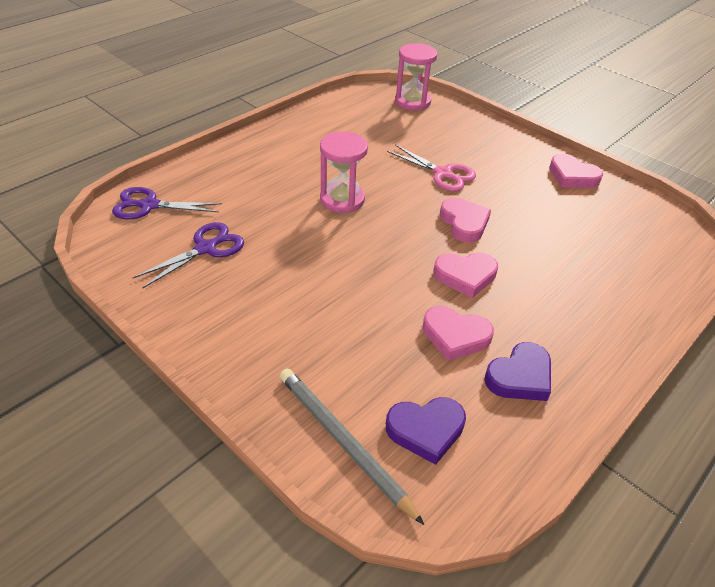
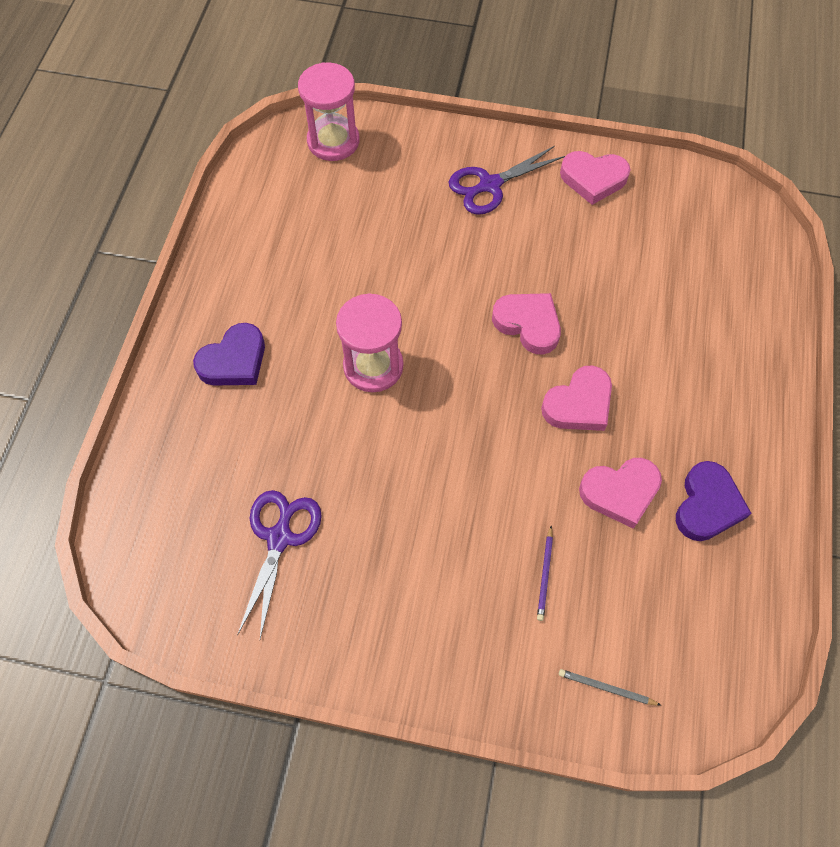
camera: 30 degrees left, 20 degrees up
(149, 205) = (154, 515): purple scissors -> purple scissors (489, 185)
(343, 442) = (606, 688): grey pencil -> grey pencil, size x0.44
(358, 352) = (545, 575): none -> purple pencil
(426, 430) = (667, 624): purple heart -> purple heart (234, 361)
(443, 174) = (455, 255): pink scissors -> none

